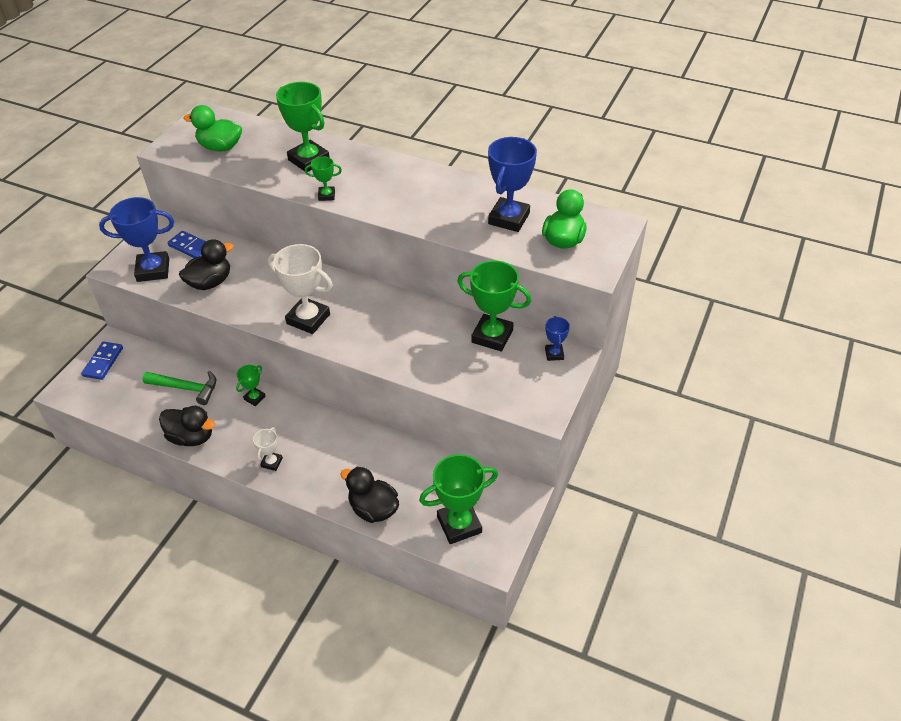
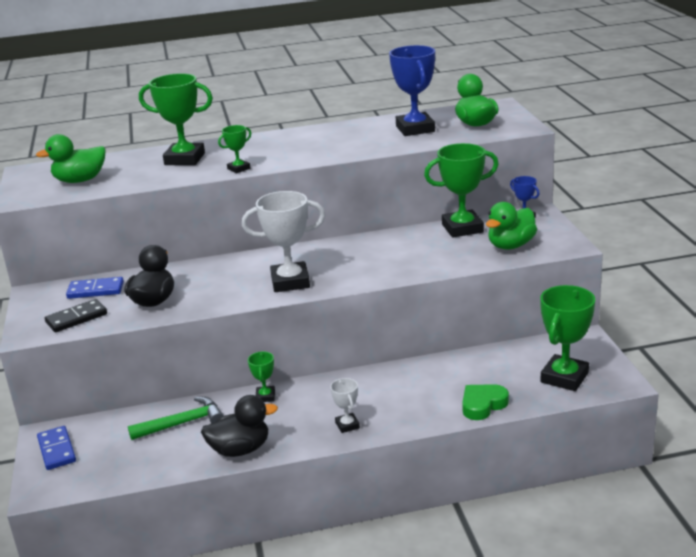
camera: 35 degrees left, 20 degrees down
(153, 270) = (76, 318): blue trophy -> black domino
(373, 509) = (483, 405): black duck -> green heart
(501, 382) = (511, 245): none -> green duck

